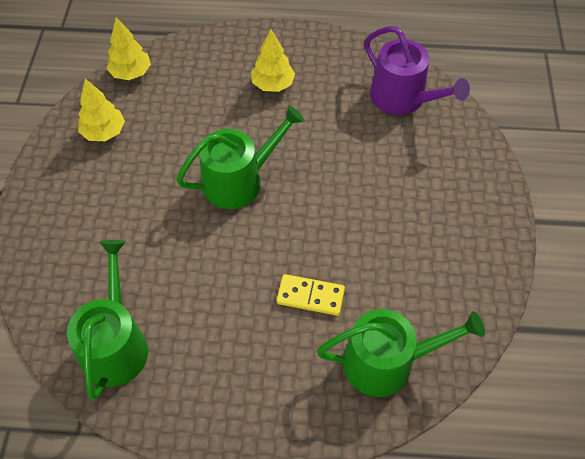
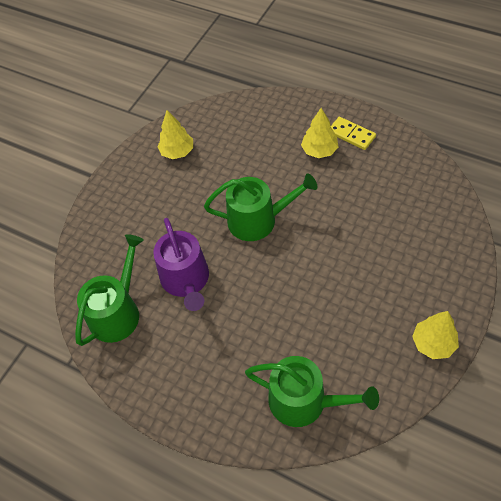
camera: 30 degrees right, 0 degrees up
(131, 73) = (216, 111): yellow tree -> yellow tree (433, 343)
(310, 296) = (270, 328): yellow domino -> yellow domino (351, 135)
(403, 98) = (421, 193): purple watering can -> purple watering can (186, 280)

